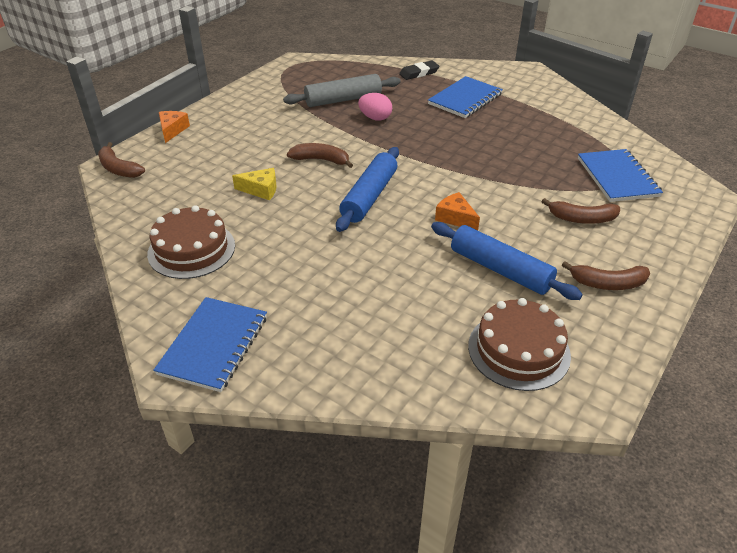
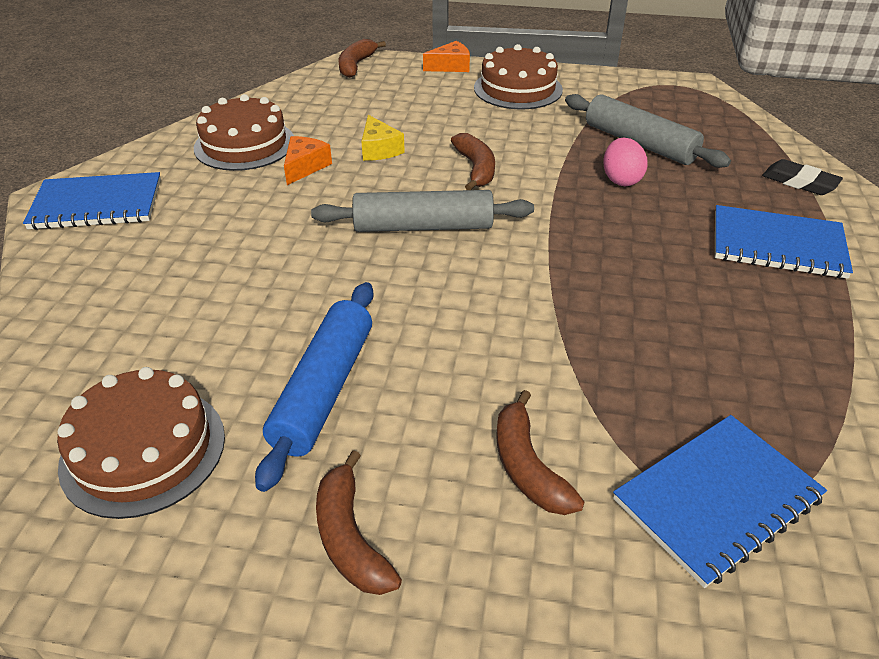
camera: 65 degrees right, 0 degrees up
(235, 115) = (518, 89): none -> brown cake
(369, 196) = (423, 226): blue rolling pin -> grey rolling pin
(455, 218) = (426, 314): orange cheese -> orange cheese (305, 167)

